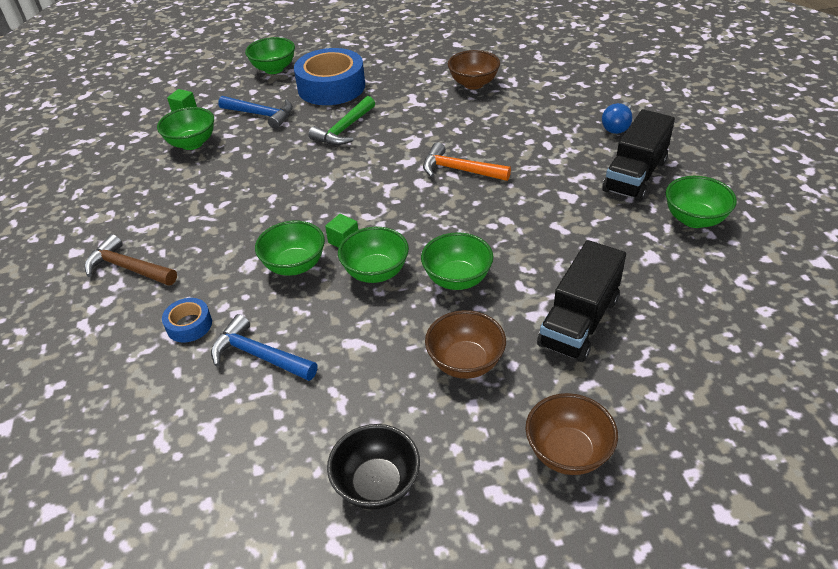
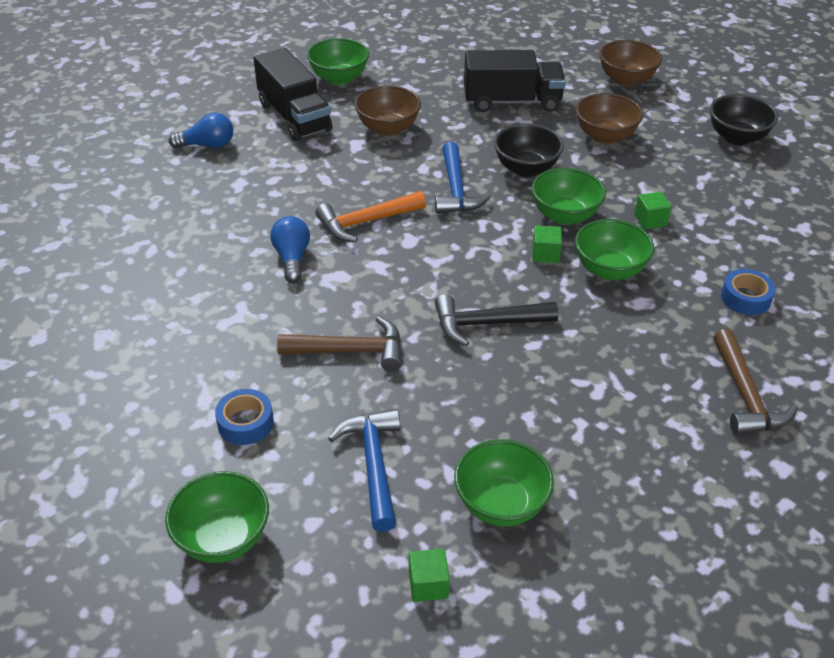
camera: 125 degrees left, 0 degrees up
(259, 355) = (720, 237): blue hammer -> blue hammer (456, 189)
(309, 186) = (487, 324): none -> black hammer
(322, 322) = (650, 220): none -> green cube
(331, 87) = (245, 423): blue tape -> blue tape, size x0.46
(344, 129) = (350, 351): green hammer -> brown hammer
(448, 130) = (292, 258): none -> blue light bulb
(457, 279) = (526, 169): green bowl -> black bowl
(459, 170) = (366, 222): orange hammer -> orange hammer turned 75 degrees clockwise
(473, 84) = (161, 277): brown bowl -> brown bowl (388, 128)
(635, 176) = (294, 117): black truck -> black truck turned 60 degrees clockwise

